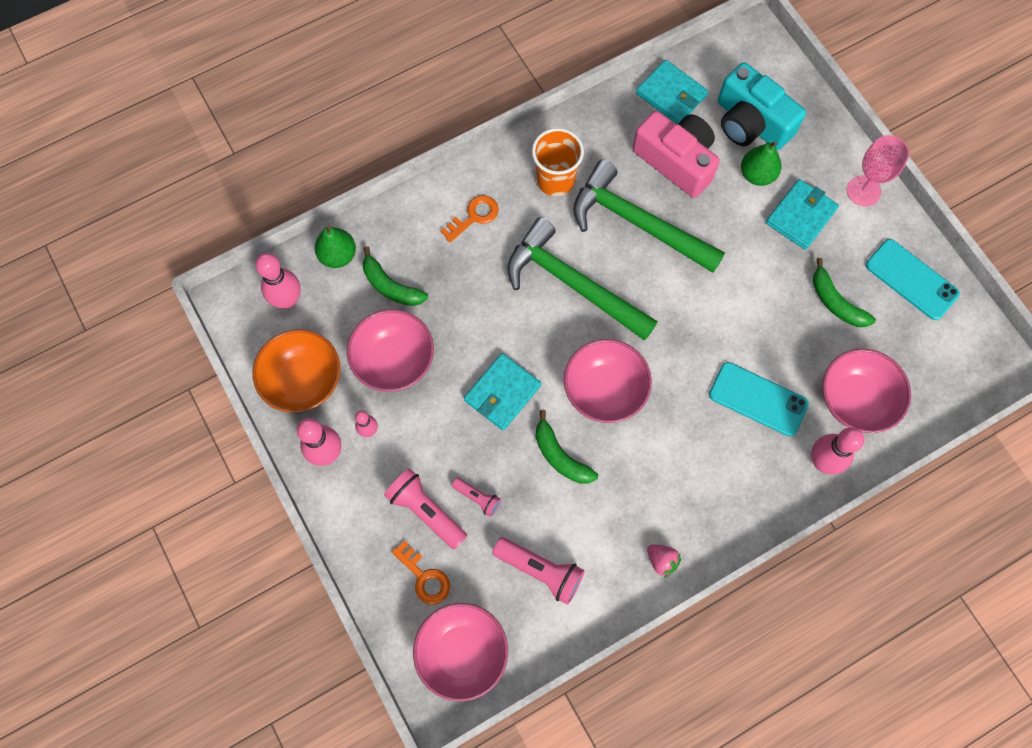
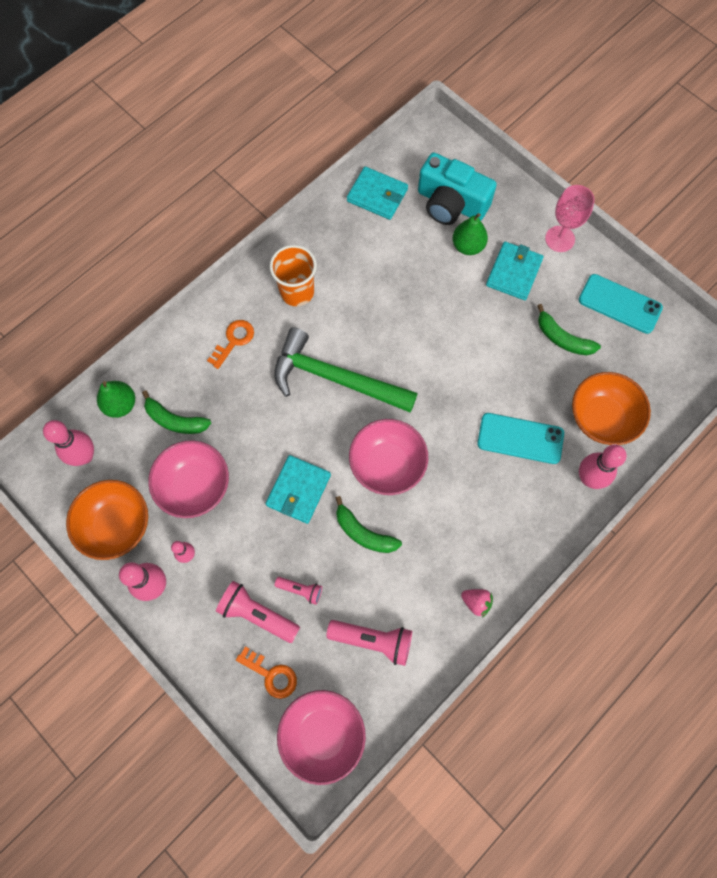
camera: 15 degrees left, 0 degrees up
(638, 223) = (378, 312): green hammer -> none
(676, 161) = (396, 250): pink camera -> none
(855, 400) = (601, 418): pink bowl -> orange bowl

